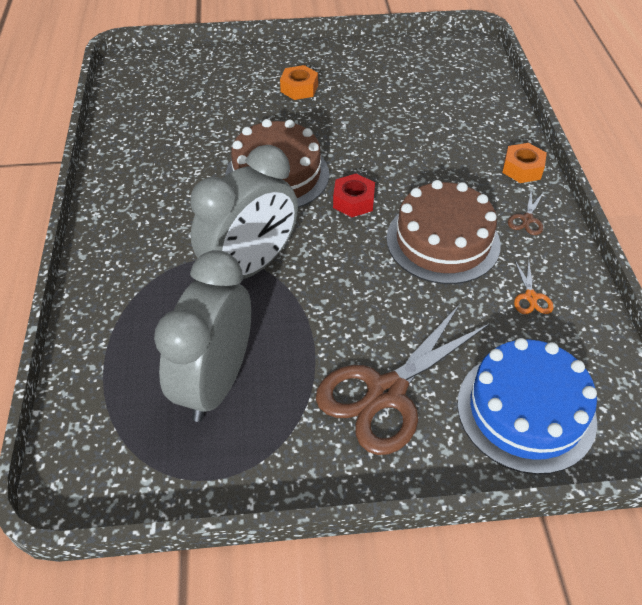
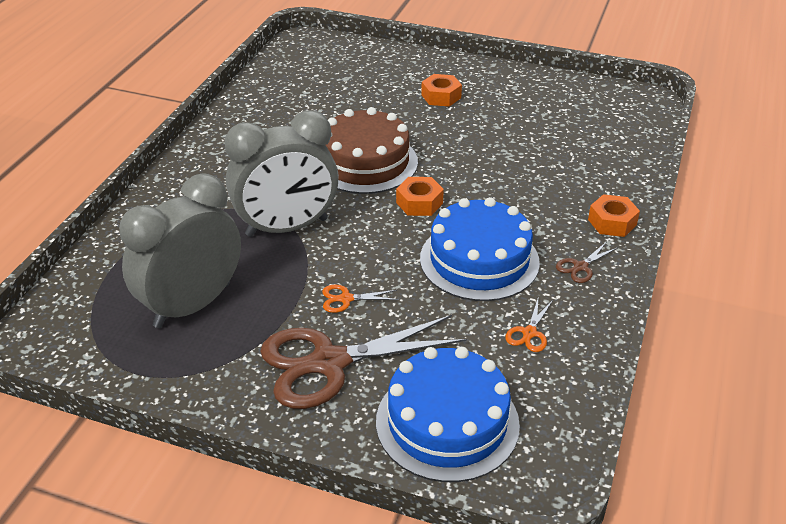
camera: 25 degrees right, 10 degrees down
(353, 201) = (419, 203): red nut -> orange nut
(356, 321) = (346, 299): none -> orange scissors
(443, 241) = (479, 260): brown cake -> blue cake

